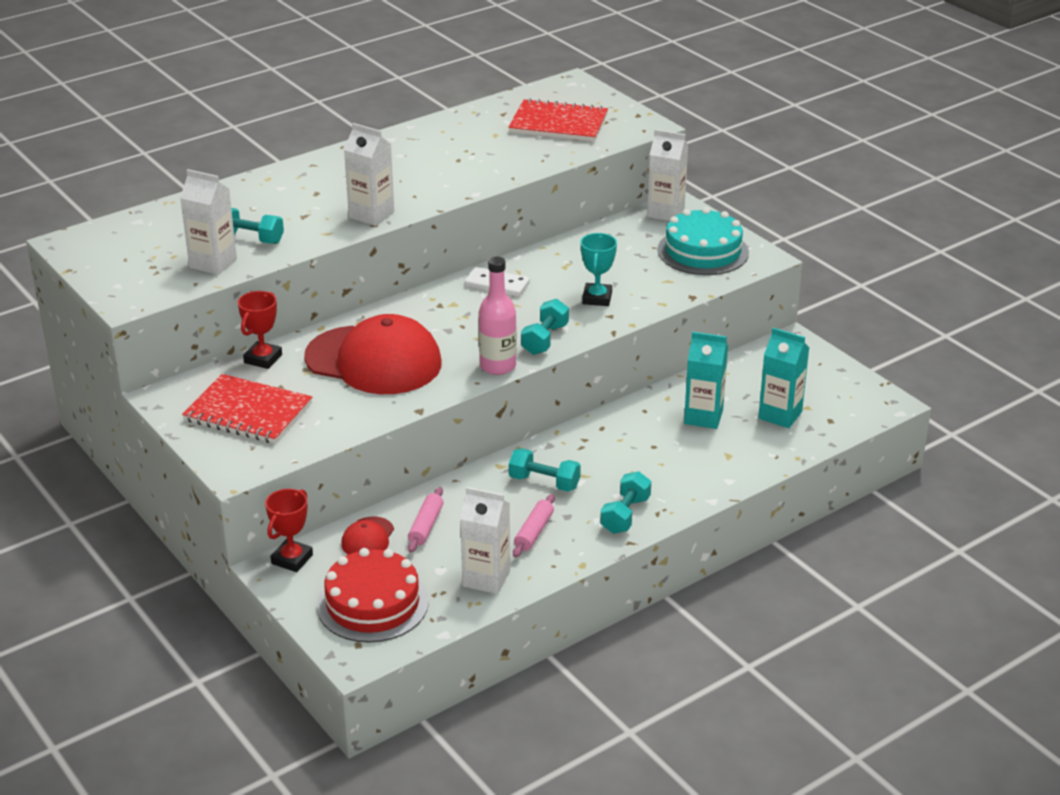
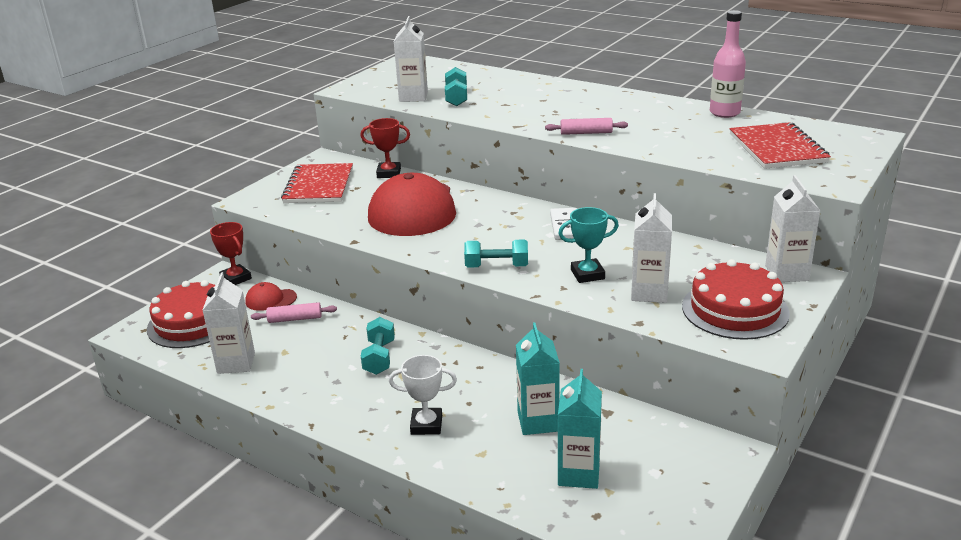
camera: 70 degrees right, 5 degrees down
(292, 559) = (236, 278): red trophy -> red trophy turned 45 degrees clockwise
(371, 215) = (529, 122): white carton -> white carton (649, 293)
(498, 366) = (439, 256): pink bottle -> pink bottle (724, 113)
(534, 532) = (306, 370): pink rolling pin -> pink rolling pin (586, 133)
(625, 515) = (351, 412): turquoise dumbbell -> none
(671, 476) = (426, 425): none -> white trophy
(703, 251) = (735, 309): turquoise cake -> red cake

